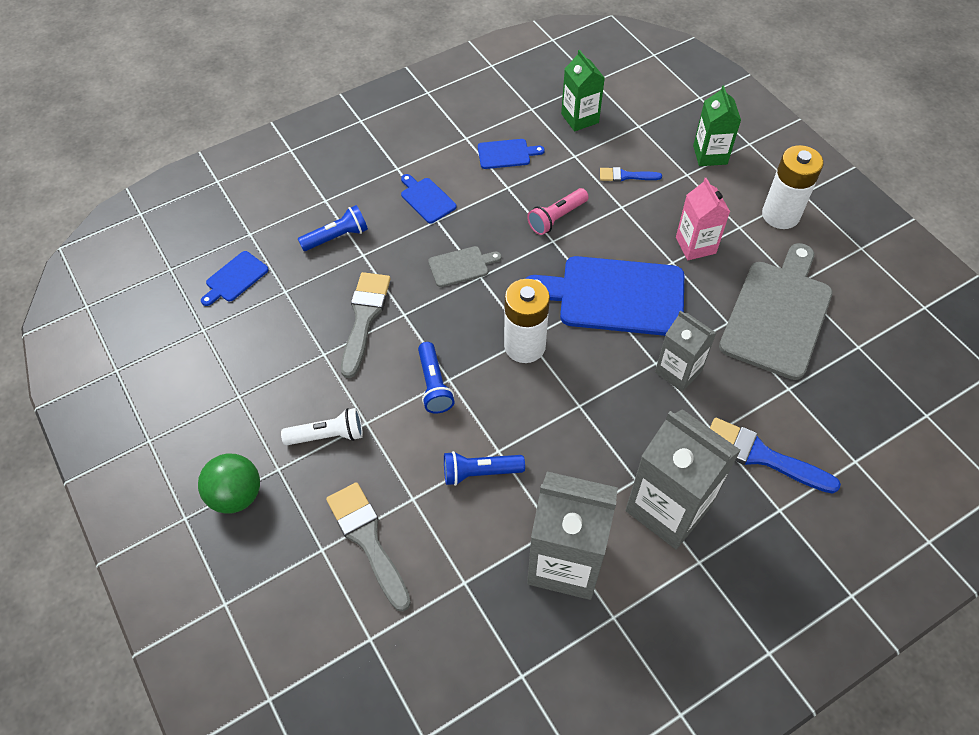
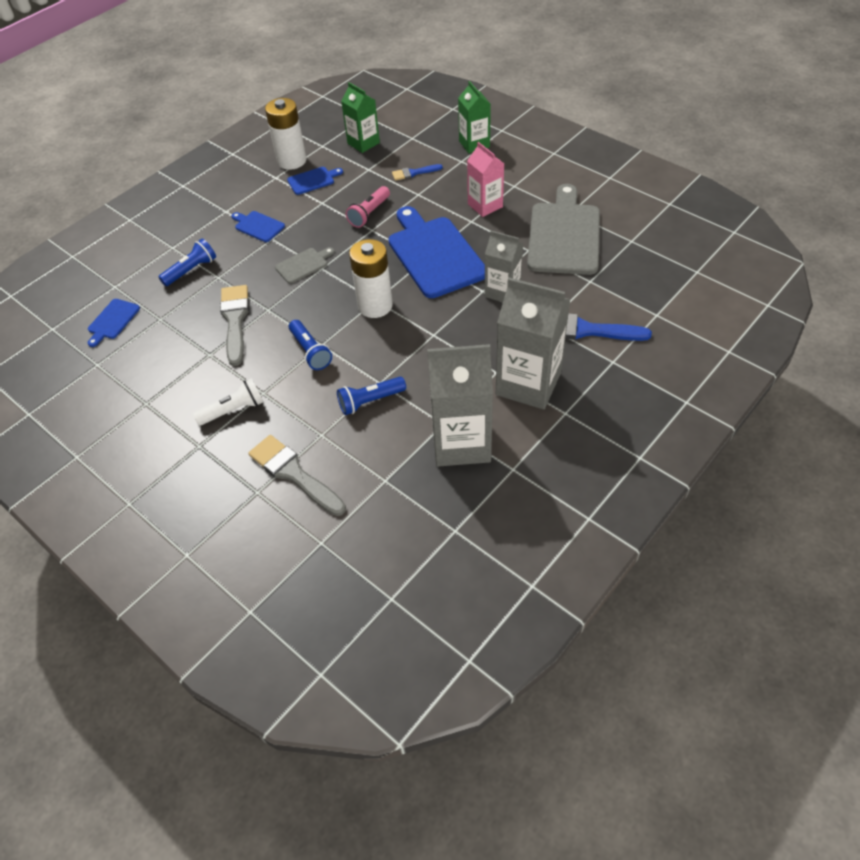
camera: 15 degrees left, 5 degrees down
(236, 495) = (169, 474): green ball -> none
(615, 296) = (434, 254): blue cutting board -> blue cutting board turned 75 degrees clockwise
(780, 215) = (542, 170): white battery -> white battery (292, 161)

